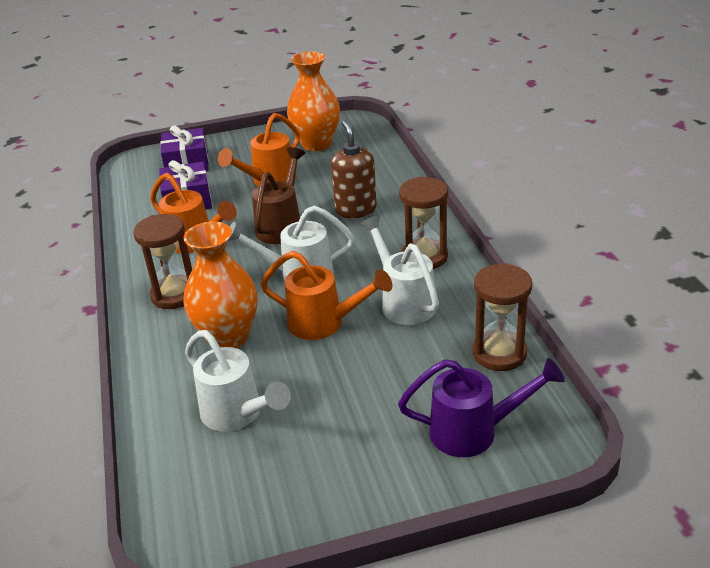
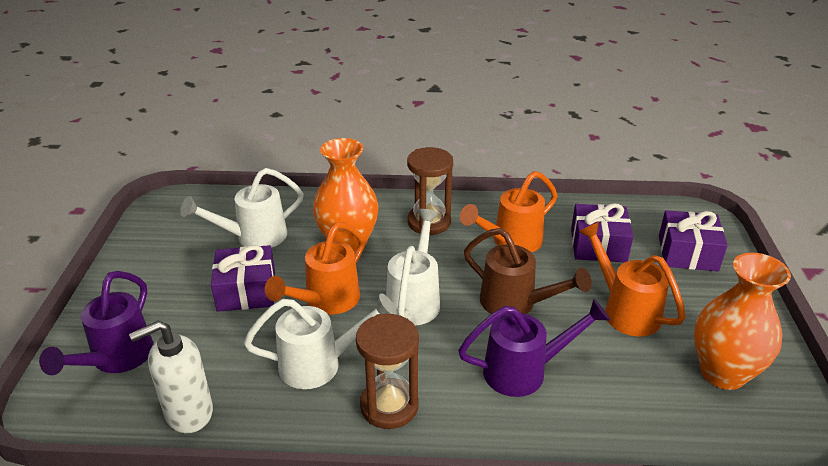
camera: 105 degrees right, 0 degrees up
(333, 381) = (246, 291): none -> purple gift
(356, 210) = (524, 371): brown soap dispenser -> purple watering can
(499, 353) = (188, 412): brown hourglass -> white soap dispenser

